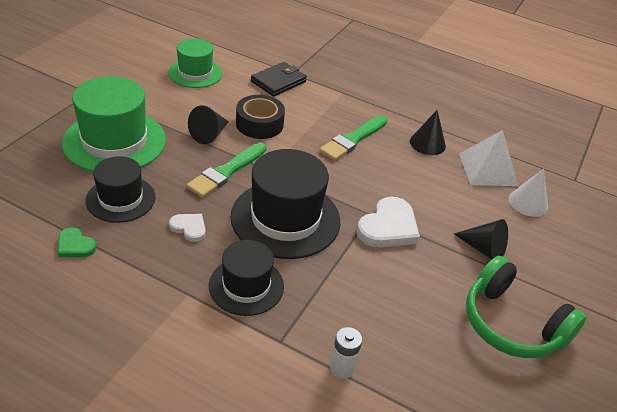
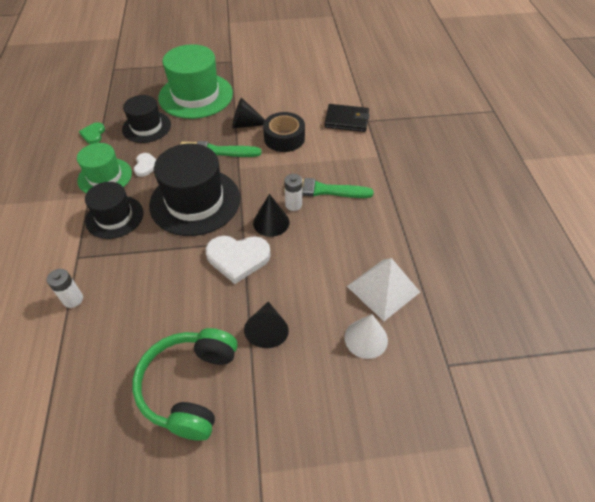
camera: 60 degrees right, 10 degrees up
(195, 73) = (305, 83): green hat -> green hat (105, 176)
(353, 164) = (293, 204): none -> white battery
(427, 143) = (372, 234): black cone -> black cone (271, 222)

